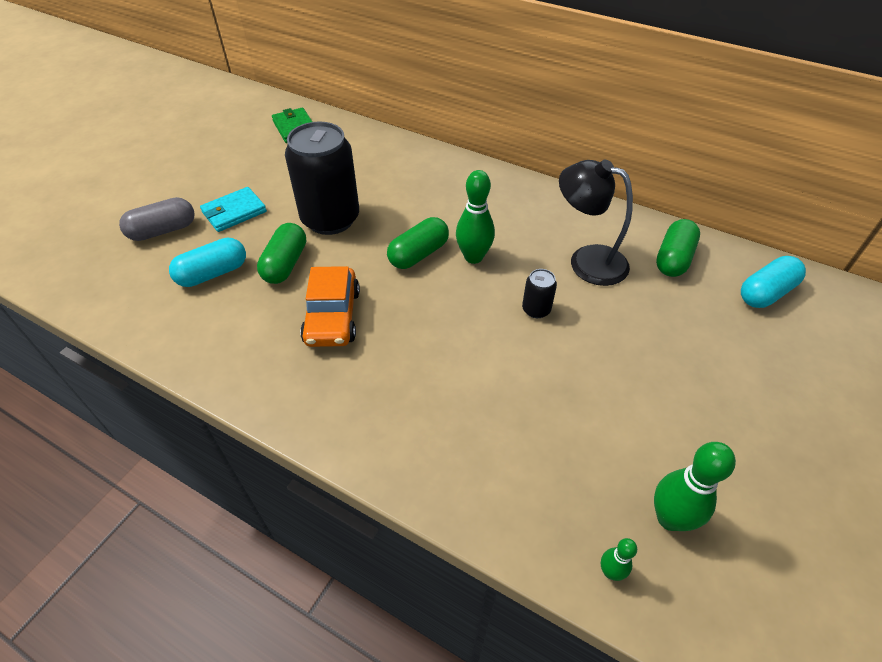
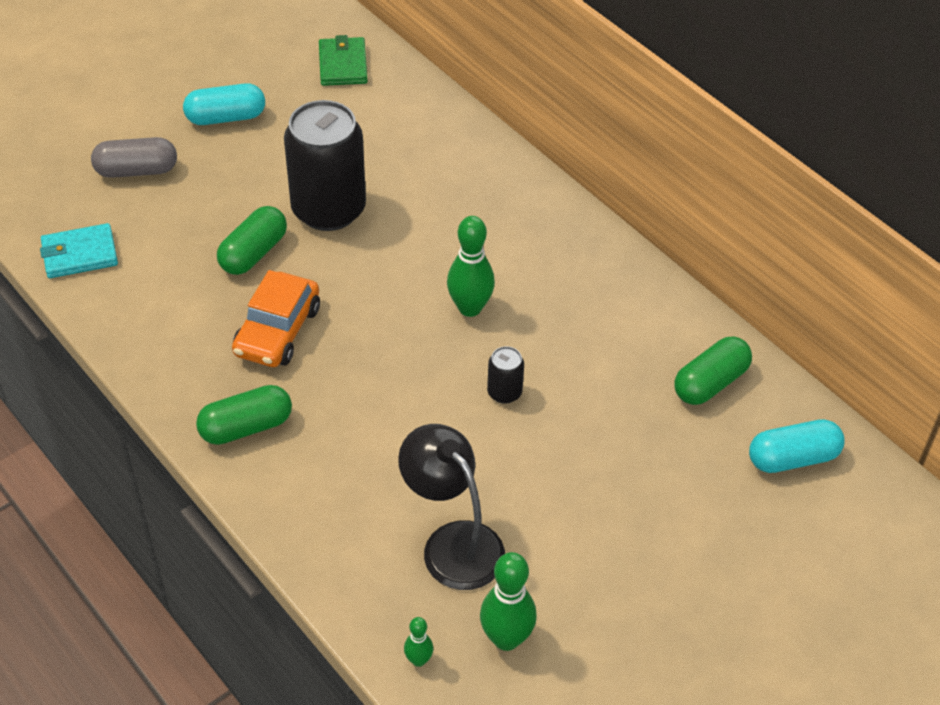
camera: 20 degrees right, 0 degrees up
(213, 273) = (172, 241): turquoise capsule -> turquoise capsule (226, 117)
(234, 212) = (223, 168): turquoise wallet -> turquoise wallet (79, 254)
(418, 254) = (408, 285): green capsule -> green capsule (246, 427)
(587, 260) = (602, 353): black lamp -> black lamp (452, 543)

